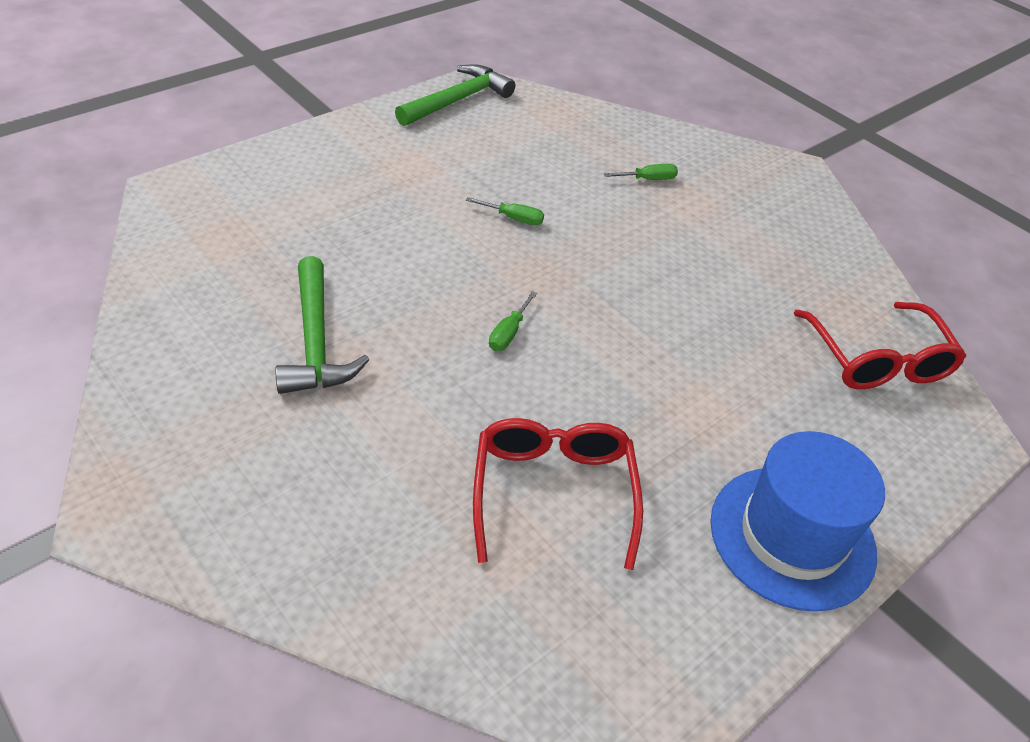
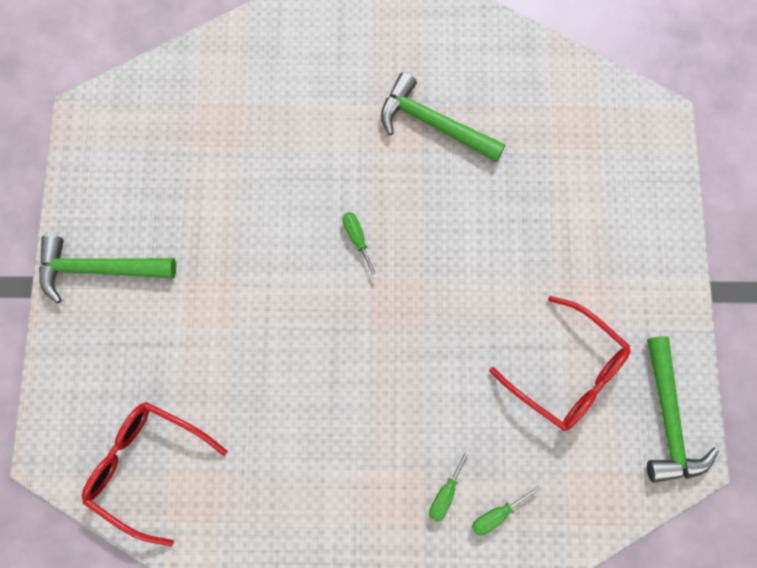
camera: 135 degrees right, 30 degrees up
(513, 218) = (469, 335): green screwdriver -> green screwdriver (496, 514)
(553, 492) = (226, 171): red glasses -> red glasses (567, 372)
(792, 536) = (99, 269): blue hat -> green hammer

